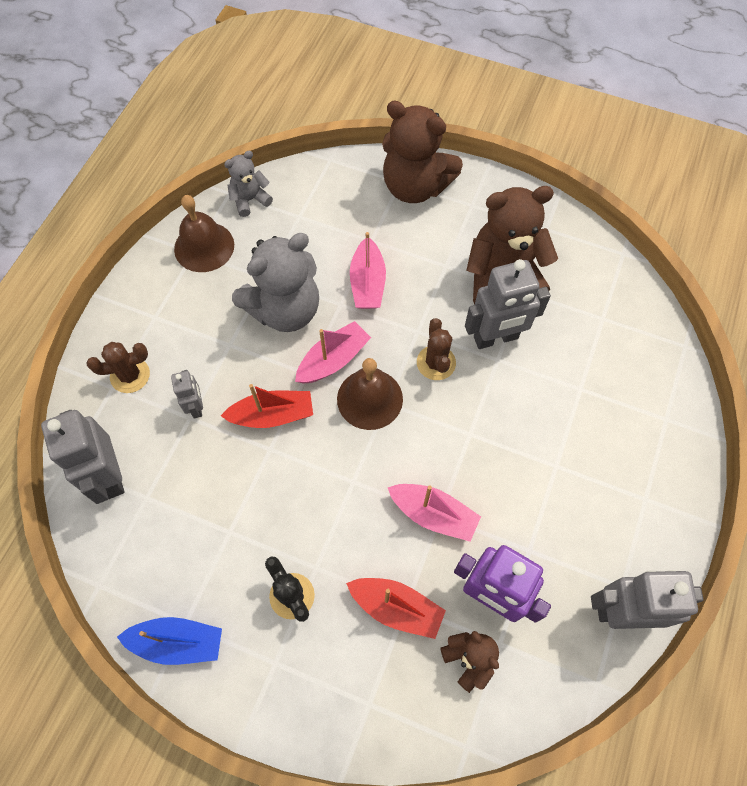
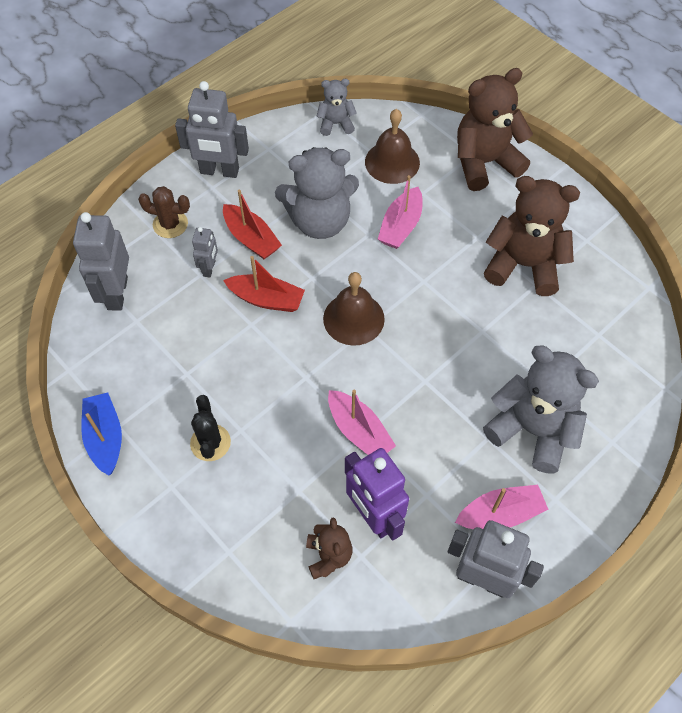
camera: 25 degrees right, 5 degrees down
(178, 642) = (105, 437): blue boat -> blue boat turned 135 degrees counterclockwise
(204, 246) = (279, 147): brown bell -> brown bell (392, 162)
(333, 360) = (339, 276): pink boat -> pink boat (500, 514)
(396, 608) = (289, 489): red boat -> red boat (251, 239)
(415, 187) = (484, 163): brown teddy bear -> brown teddy bear turned 105 degrees clockwise
(436, 363) = (426, 312): brown cactus -> none
(496, 338) = (490, 313): grey robot -> grey robot (219, 171)
(591, 439) = (532, 430): none -> grey teddy bear

